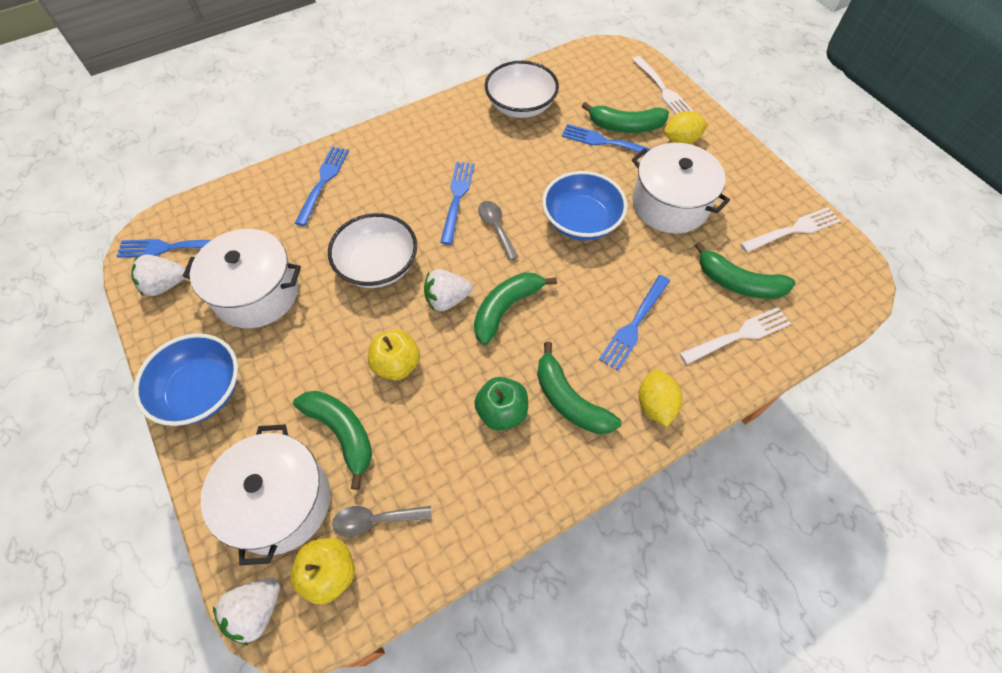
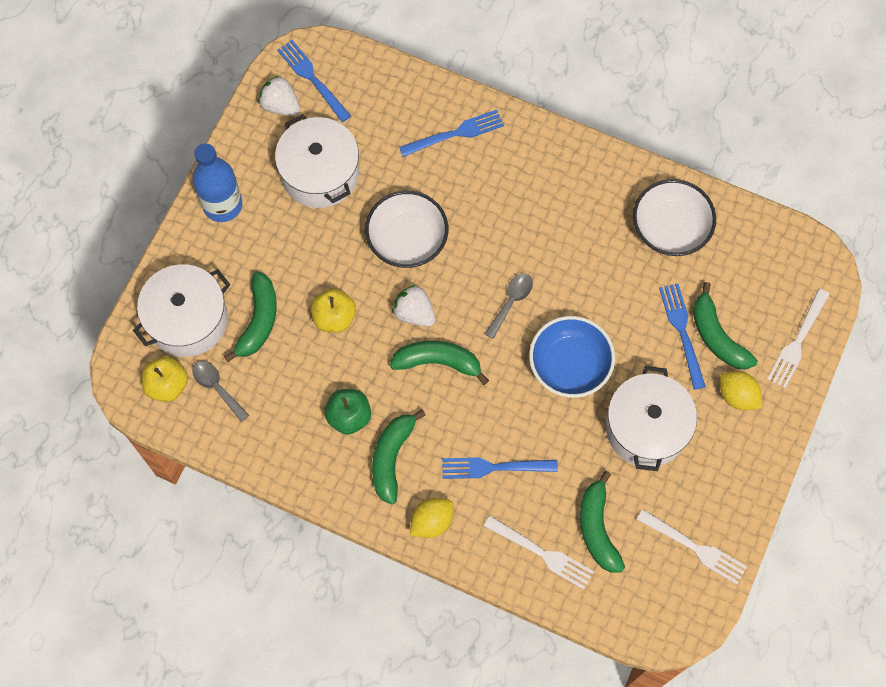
camera: 55 degrees right, 10 degrees up
(201, 391) = (222, 205): blue bowl -> blue bottle
(256, 611) = (118, 360): white strawberry -> none
(457, 198) = (518, 250): blue fork -> none

